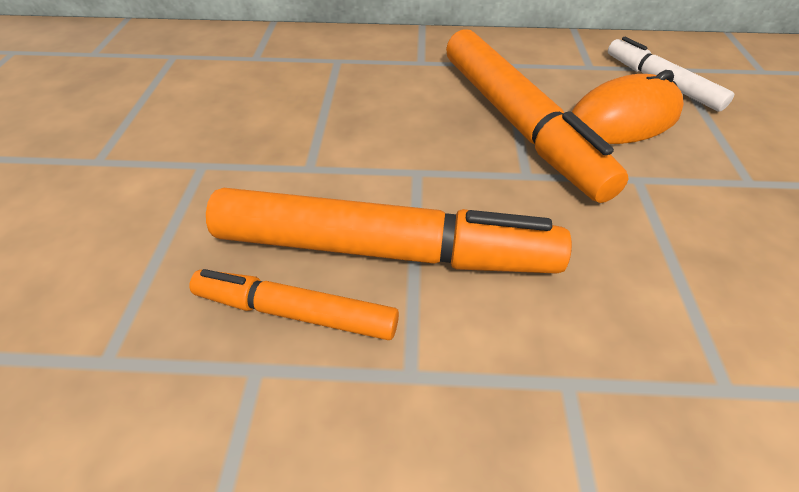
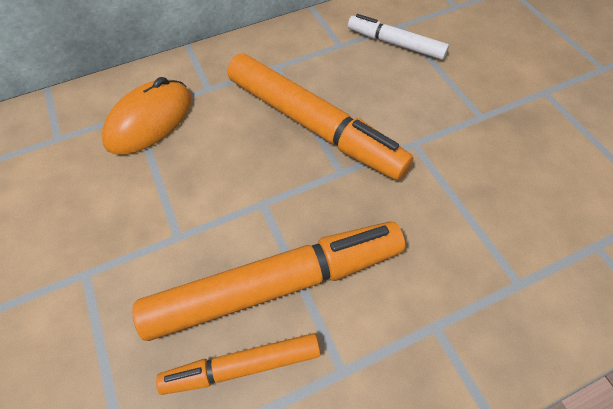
camera: 25 degrees left, 10 degrees up
(623, 119) = (384, 91): orange mouse -> orange mouse (150, 120)

